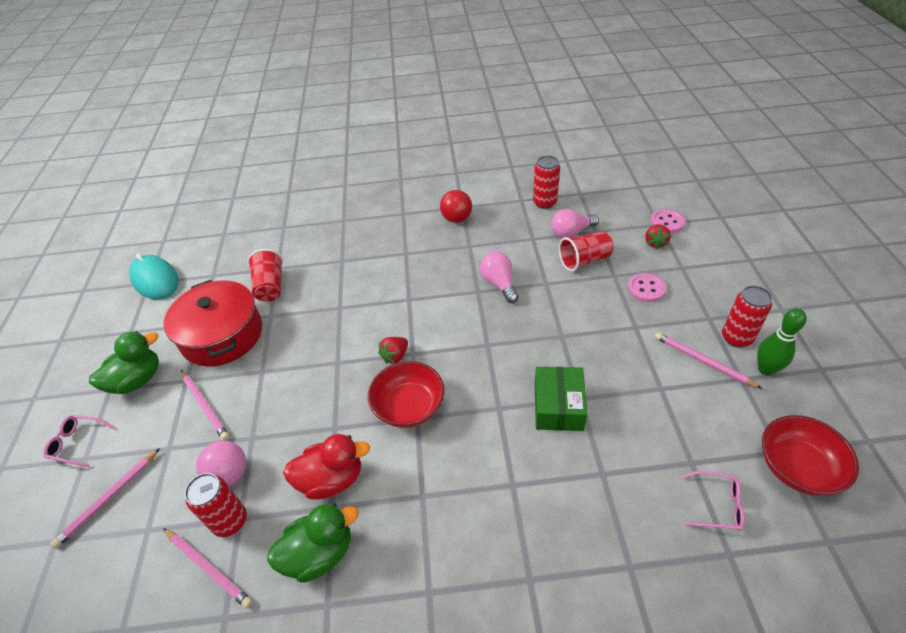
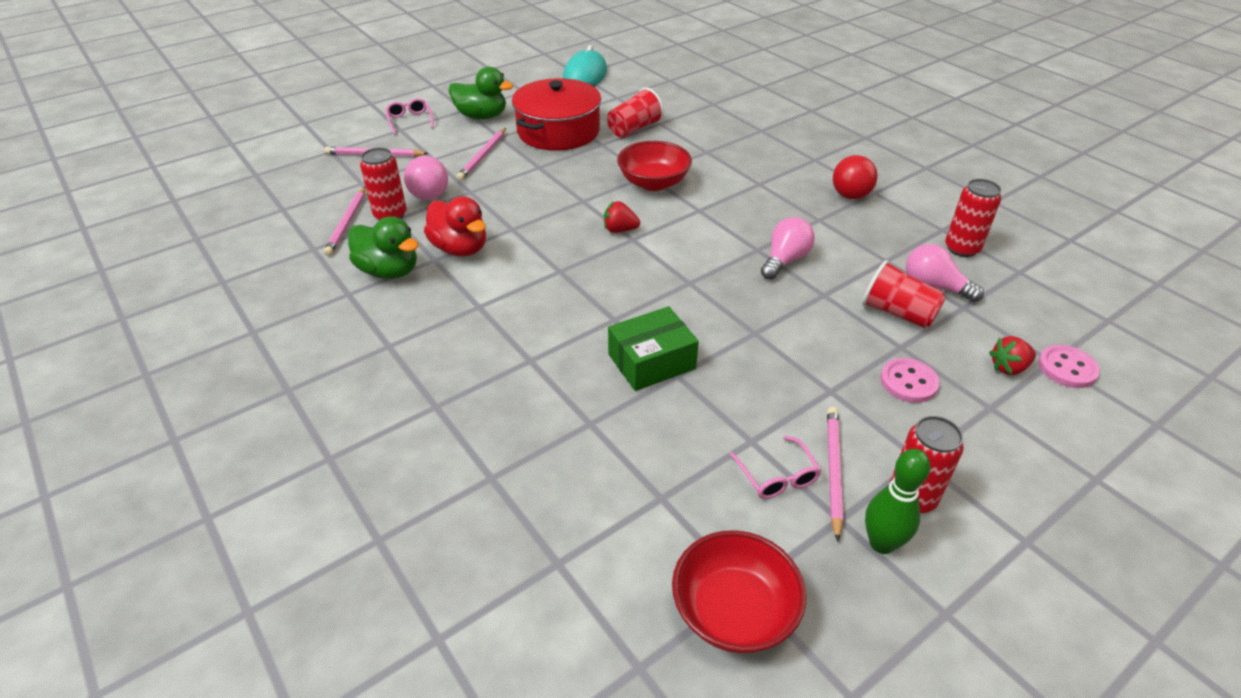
camera: 55 degrees right, 5 degrees down
(409, 407) = (568, 261): red bowl -> red bowl (653, 183)
(717, 505) = (617, 536): pink glasses -> pink glasses (777, 476)

